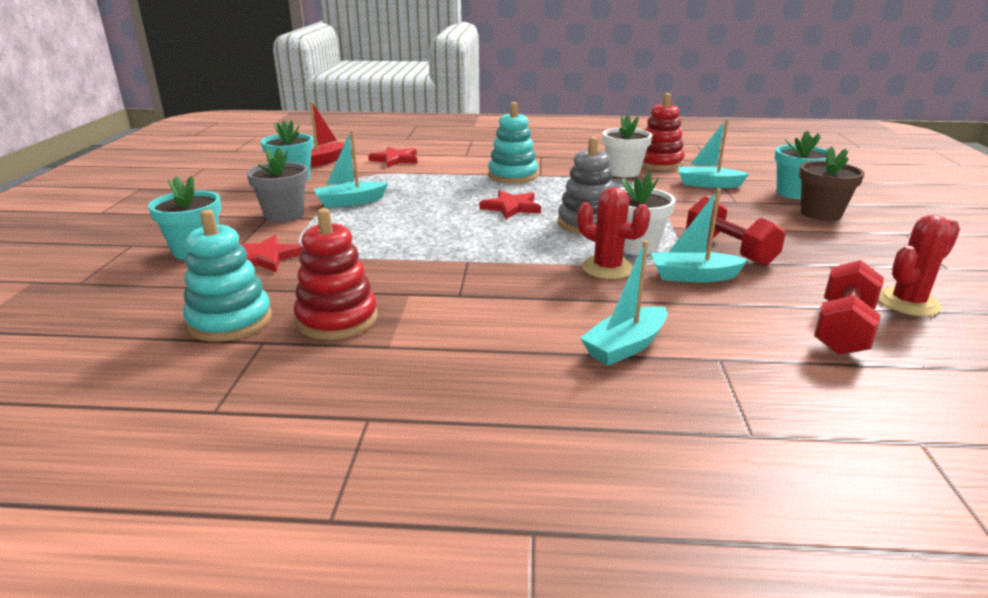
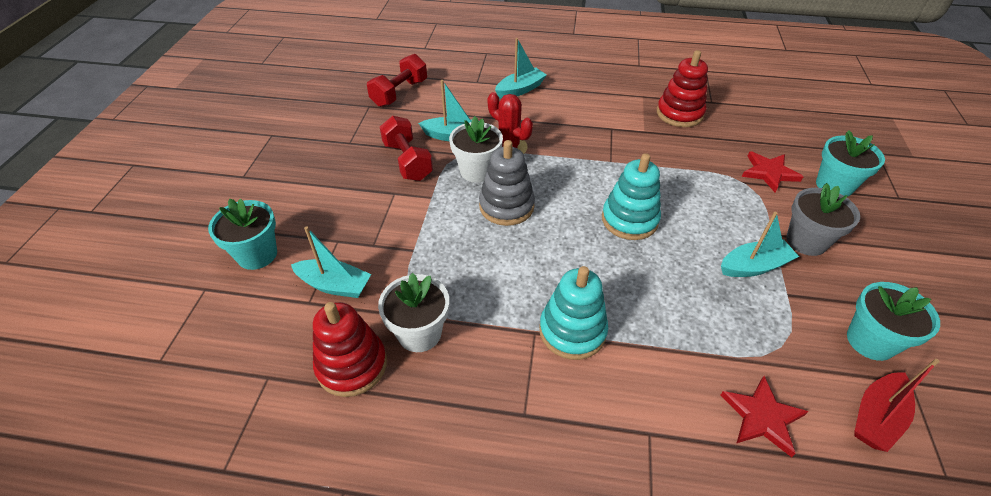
camera: 175 degrees left, 20 degrees up
(230, 321) = (741, 115): turquoise stacking toy -> turquoise stacking toy (629, 220)
(511, 207) = (576, 242): red star -> none
(821, 214) = (277, 210): brown flower pot -> none
(908, 302) = (340, 108): red cactus -> none

